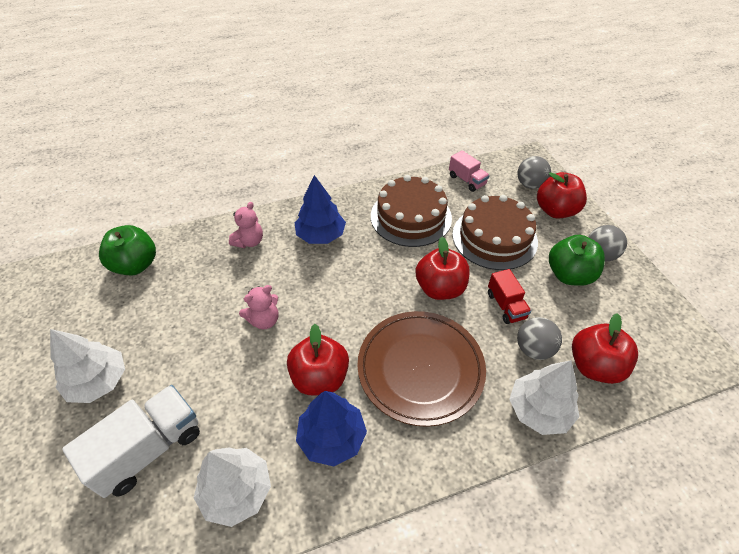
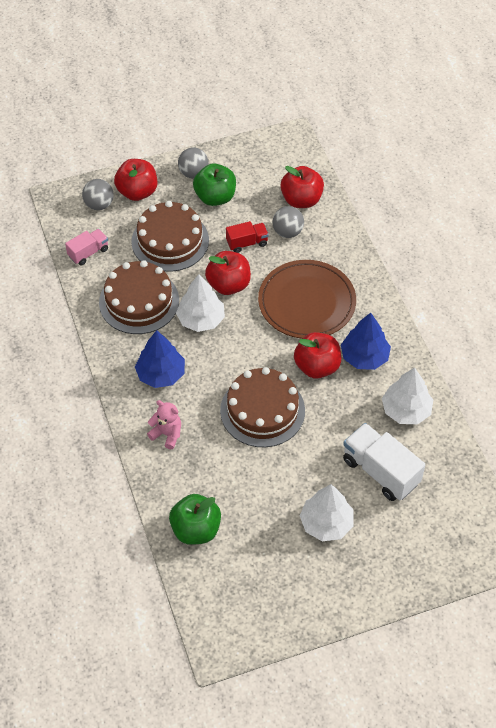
camera: 90 degrees left, 5 degrees up
(264, 320) = (262, 410): pink teddy bear -> brown cake
(539, 410) = (337, 237): white tree -> white tree (201, 319)

